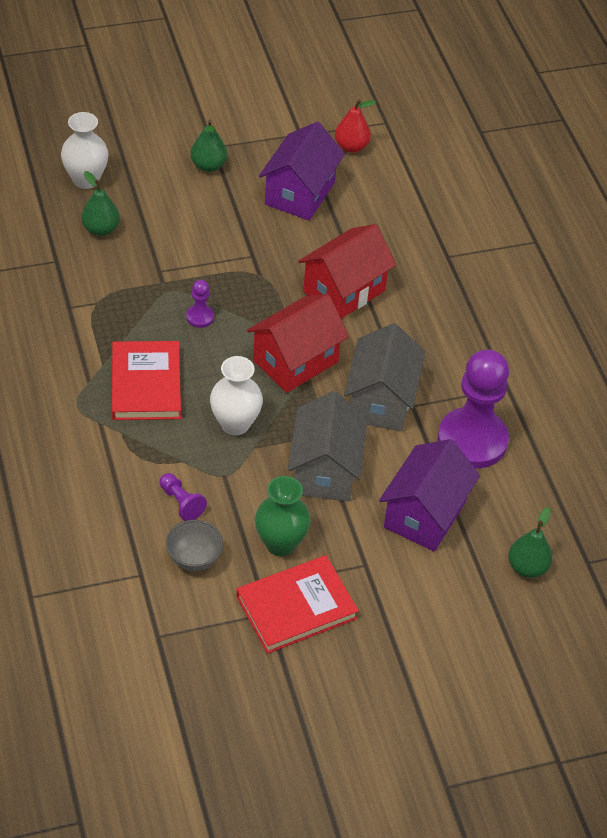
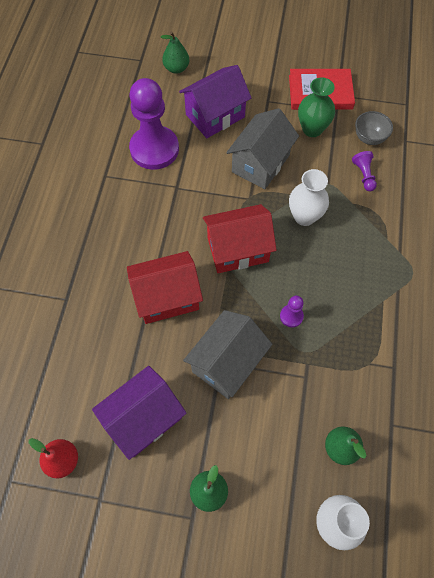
camera: 150 degrees left, 15 degrees up
(146, 384) = (356, 271): red book -> none
(381, 400) = (195, 197): grey house -> grey house (227, 363)

